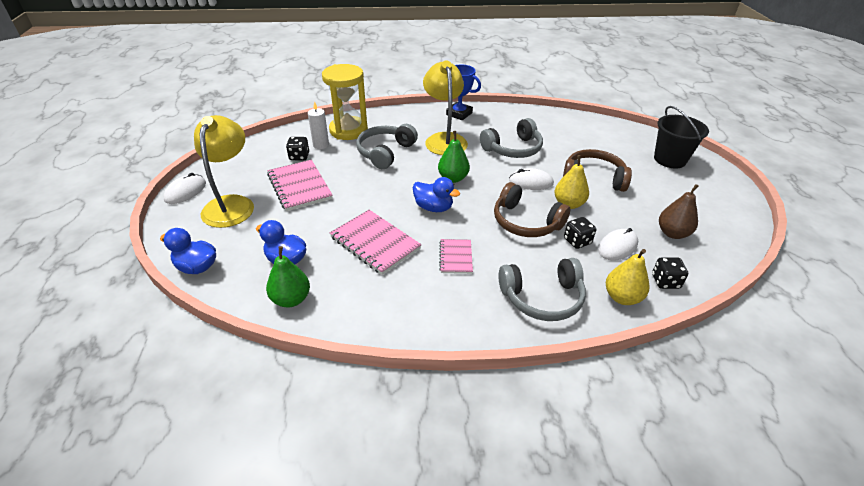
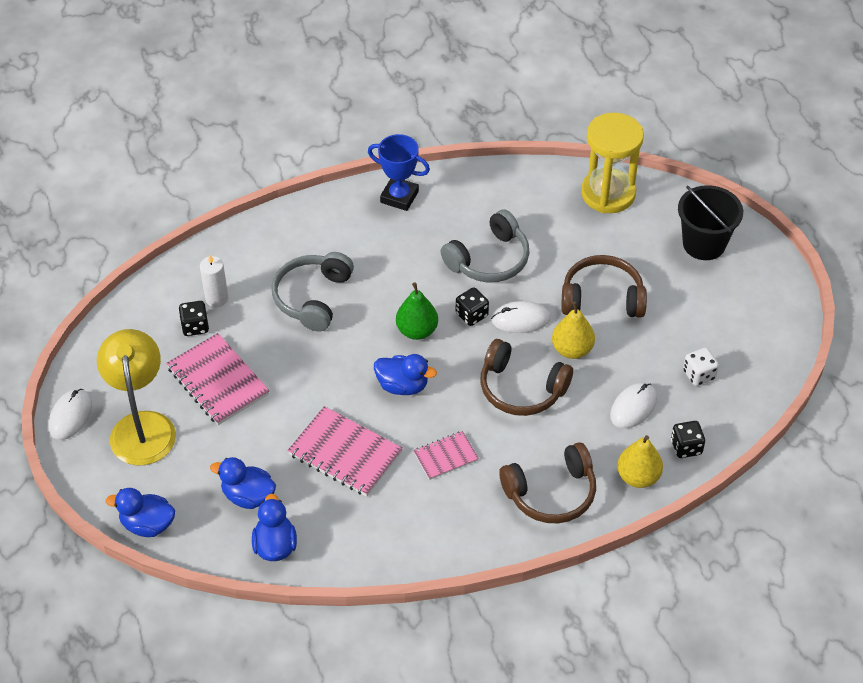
camera: 10 degrees left, 10 degrees up
(291, 299) = (275, 545): green pear -> blue duck
(348, 130) = (246, 262): yellow hourglass -> yellow hourglass (608, 193)
(444, 139) = (389, 257): yellow lamp -> none
(456, 257) = (445, 456): pink notebook -> pink notebook turned 75 degrees clockwise
(542, 297) = (551, 493): grey headphones -> brown headphones
(577, 241) = (585, 407): black dice -> black dice (471, 315)
(672, 233) = (699, 375): brown pear -> white dice

